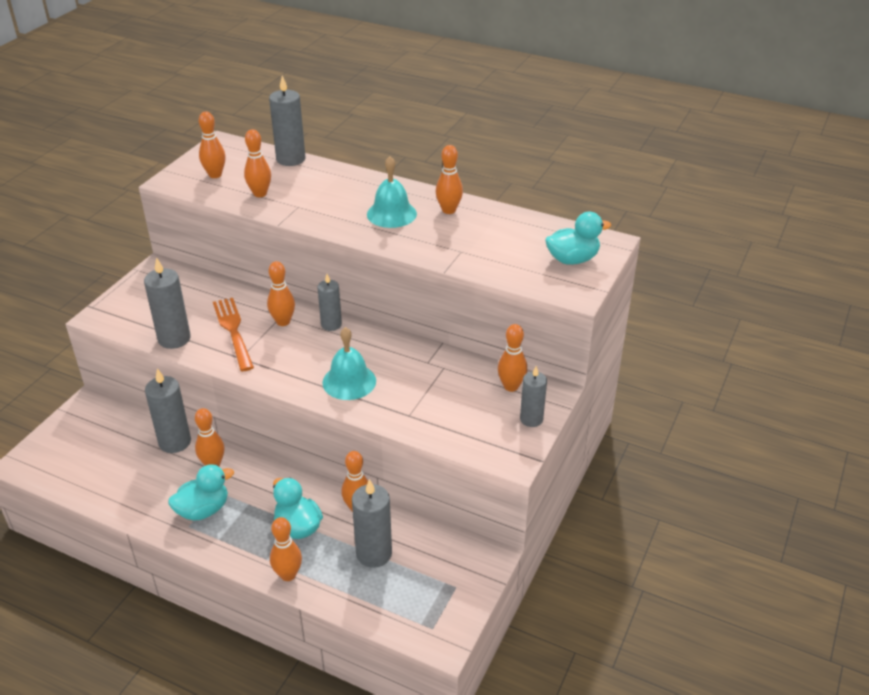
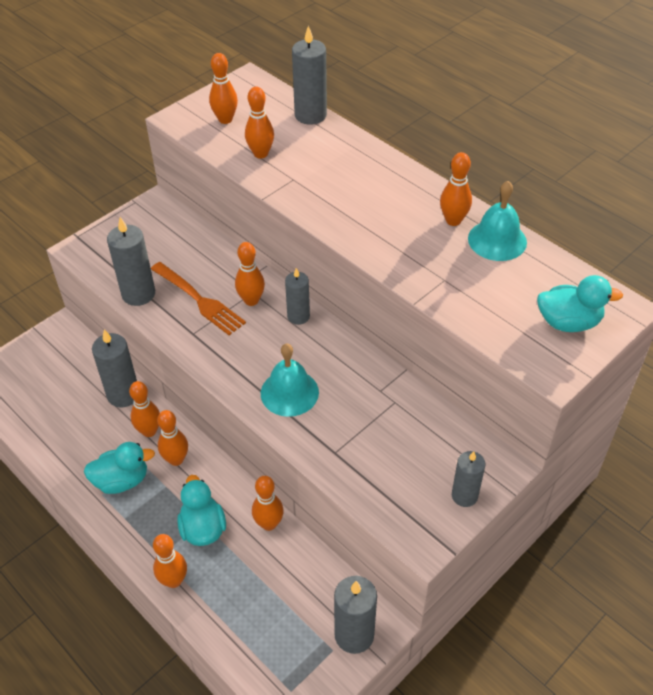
camera: 20 degrees right, 10 degrees up
(234, 331) = (198, 300): orange fork -> orange fork turned 135 degrees clockwise
(374, 553) = (265, 583): grey candle -> grey candle (354, 635)
(391, 214) = (388, 211): turquoise bell -> turquoise bell (497, 240)
(511, 386) = (458, 447): orange bowling pin -> orange bowling pin (176, 459)

